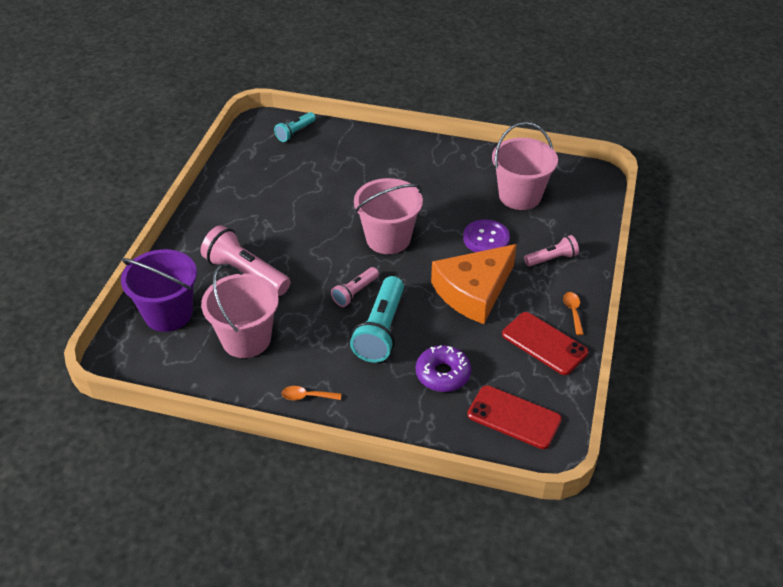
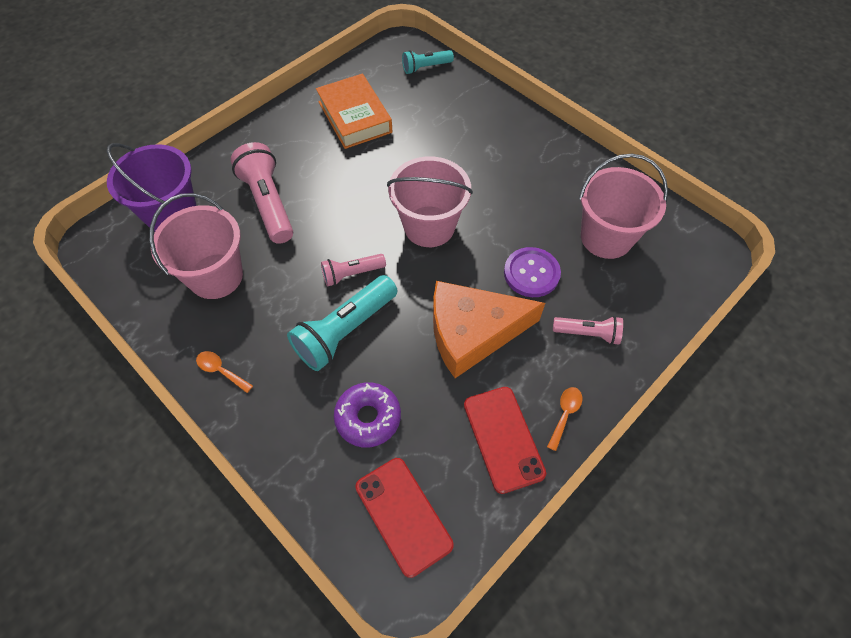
camera: 30 degrees right, 15 degrees up
(266, 187) = (355, 117): none -> orange book

